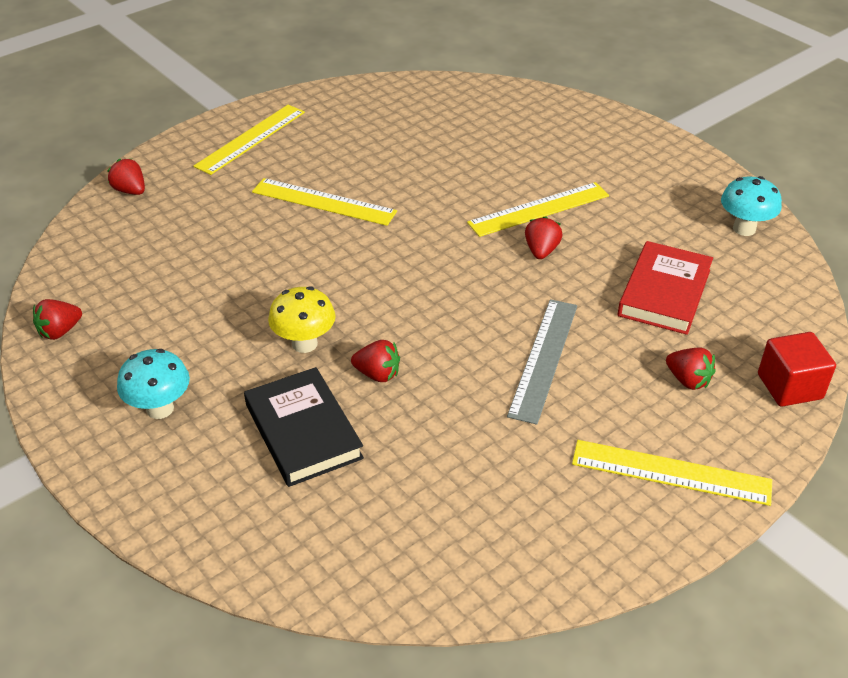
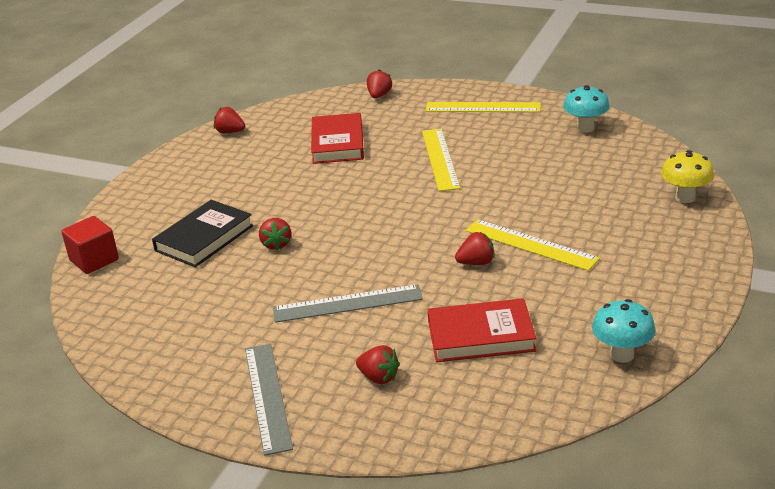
camera: 65 degrees right, 10 degrees down
(160, 409) = (190, 186): turquoise mushroom -> turquoise mushroom (585, 128)
(202, 256) = (337, 143): none -> red book
(304, 344) = (284, 208): yellow mushroom -> yellow mushroom (685, 197)
(671, 472) = (267, 397): yellow ruler -> grey ruler
(688, 380) = (379, 377): red strawberry -> red strawberry turned 75 degrees counterclockwise
(789, 386) = (415, 434): red cube -> red cube (94, 260)

